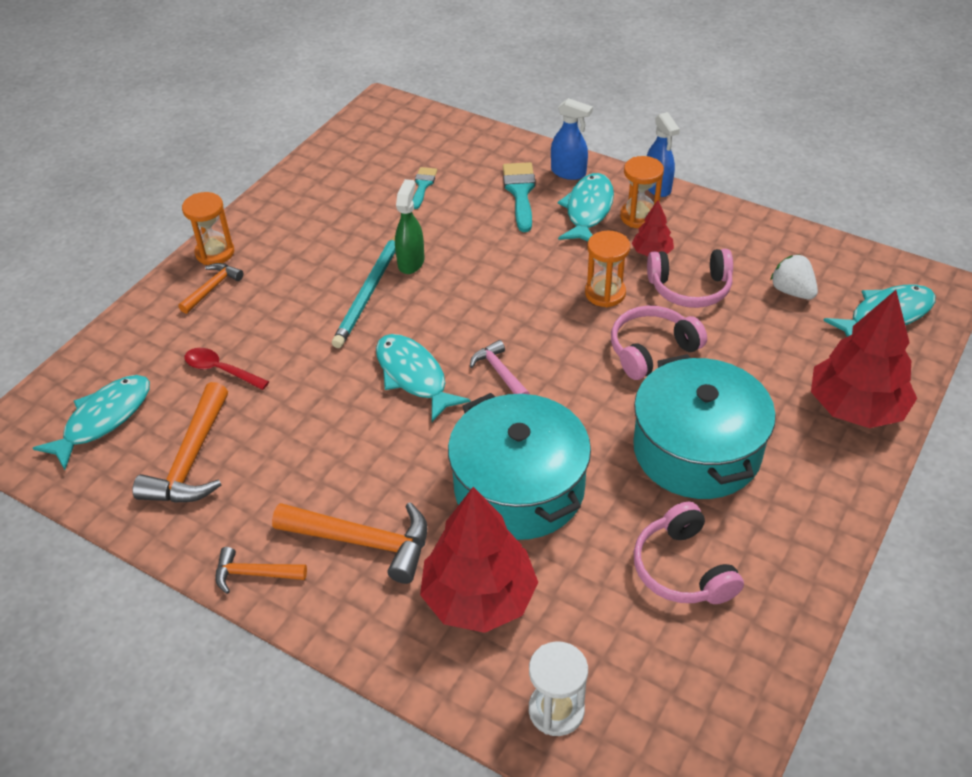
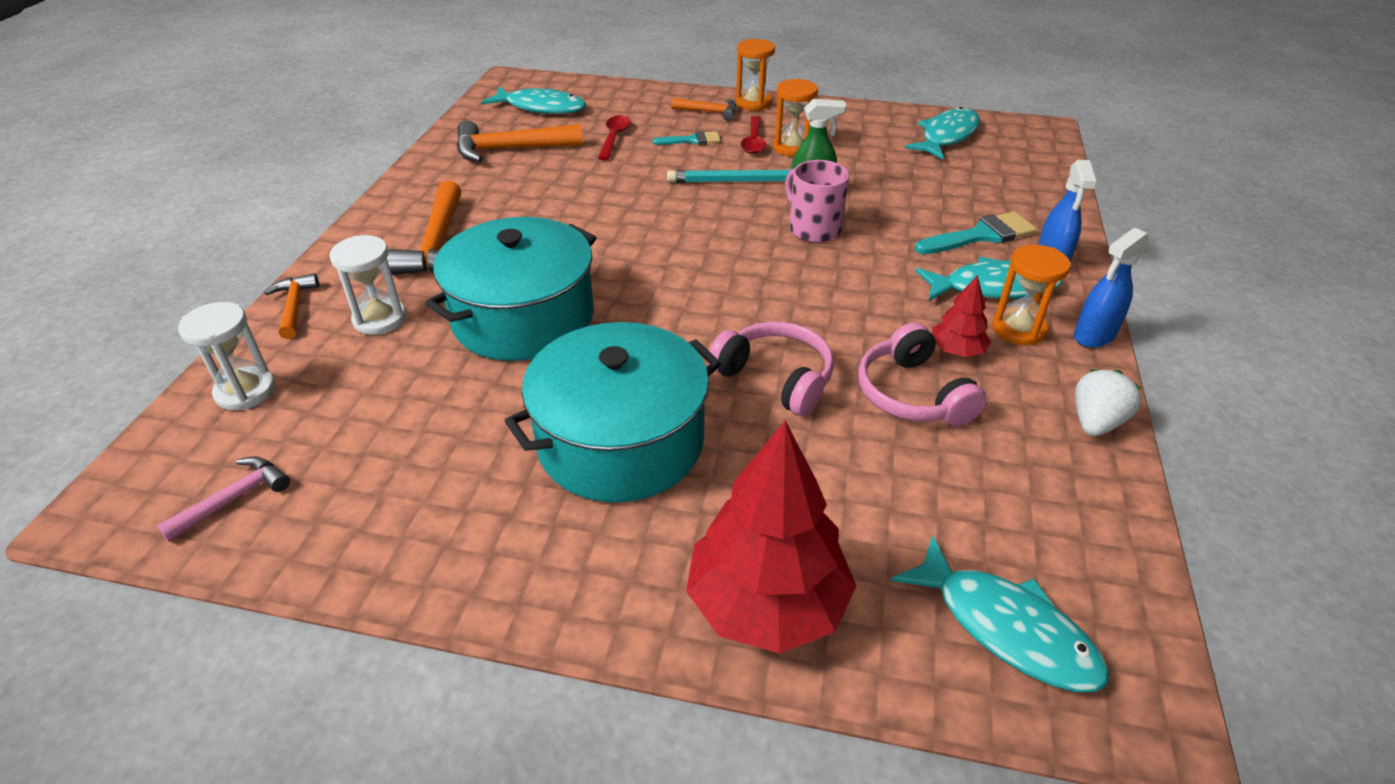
camera: 70 degrees right, 5 degrees down
(254, 574) = (396, 202): orange hammer -> orange hammer (294, 306)
(295, 272) = (754, 141): none -> red spoon
(413, 376) = (651, 227): turquoise fish -> turquoise fish (947, 136)
(423, 185) = (935, 176): turquoise brush -> turquoise brush (692, 140)
(467, 277) = (813, 229): none -> pink mug
(479, 597) = (380, 319): red tree -> white hourglass
(499, 372) = (682, 275): pink hammer -> pink hammer (234, 498)
(605, 293) = (853, 325): orange hourglass -> orange hourglass (792, 147)
(682, 569) = (431, 455): pink headphones -> none
(792, 291) = (981, 500): white strawberry -> white strawberry (1095, 422)

